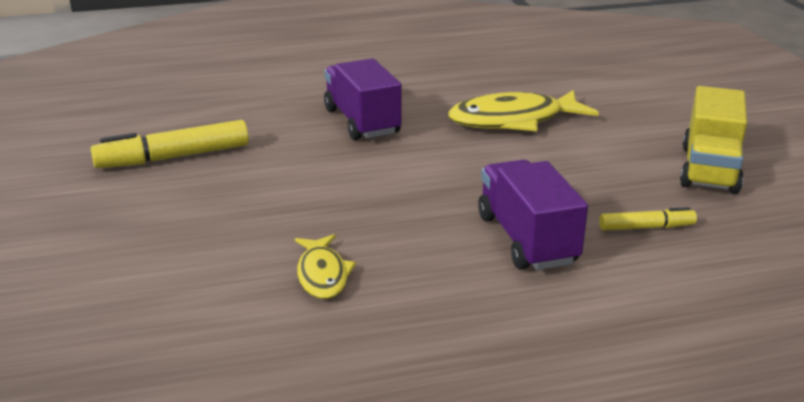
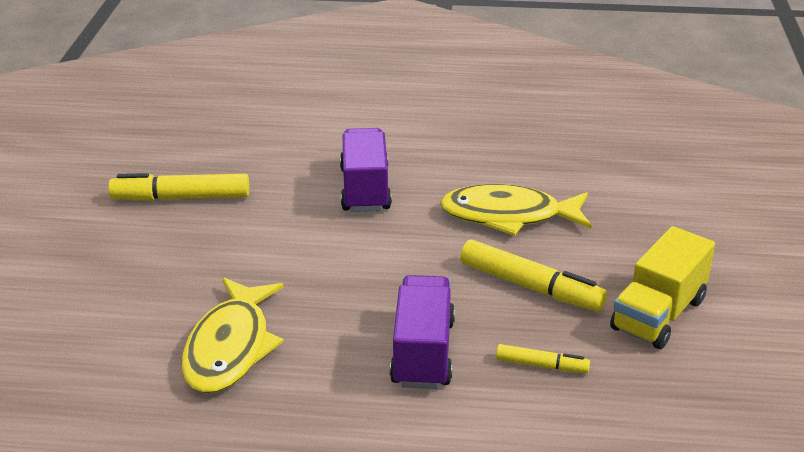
camera: 20 degrees right, 5 degrees up
(322, 275) = (230, 347): yellow fish -> yellow fish, size x1.79
(580, 169) = (530, 286): none -> yellow marker

